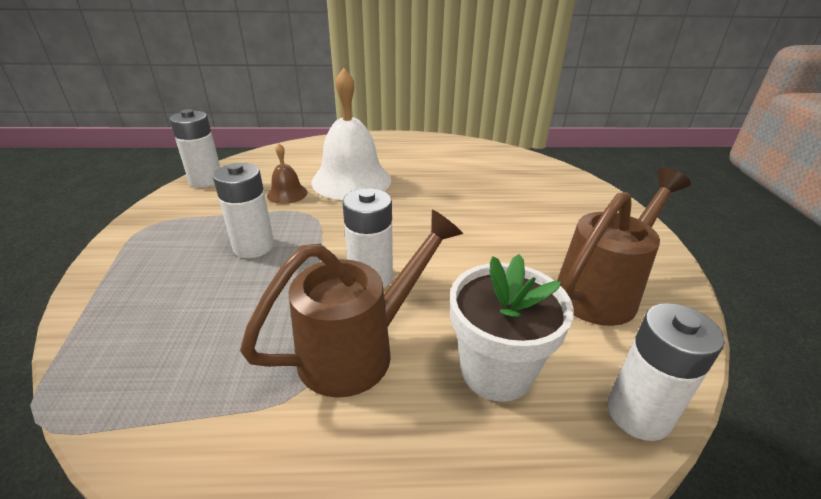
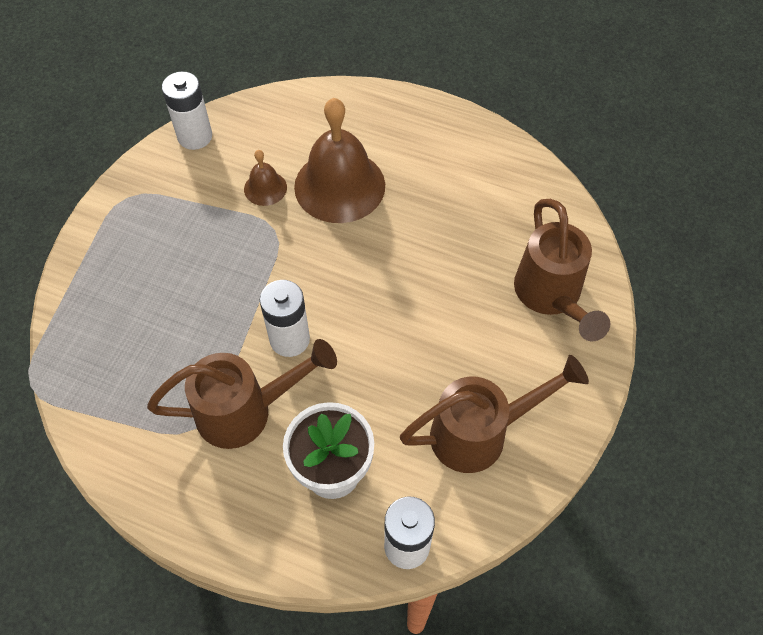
camera: 25 degrees right, 25 degrees up
(253, 247) = (208, 261): white battery -> none
(351, 180) = (339, 186): white bell -> brown bell
(564, 198) = (551, 297): none -> brown watering can

